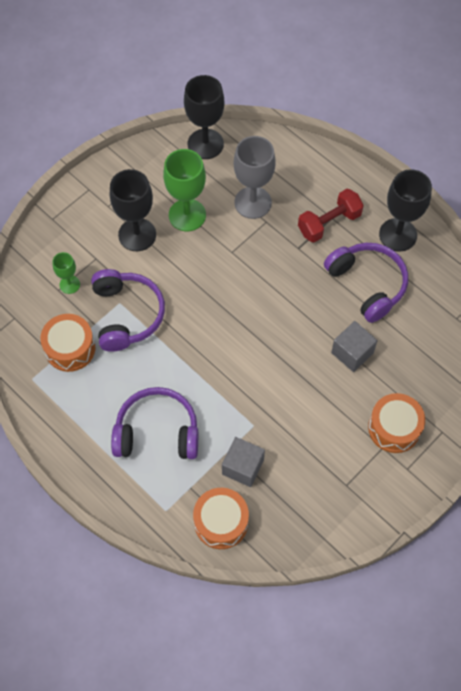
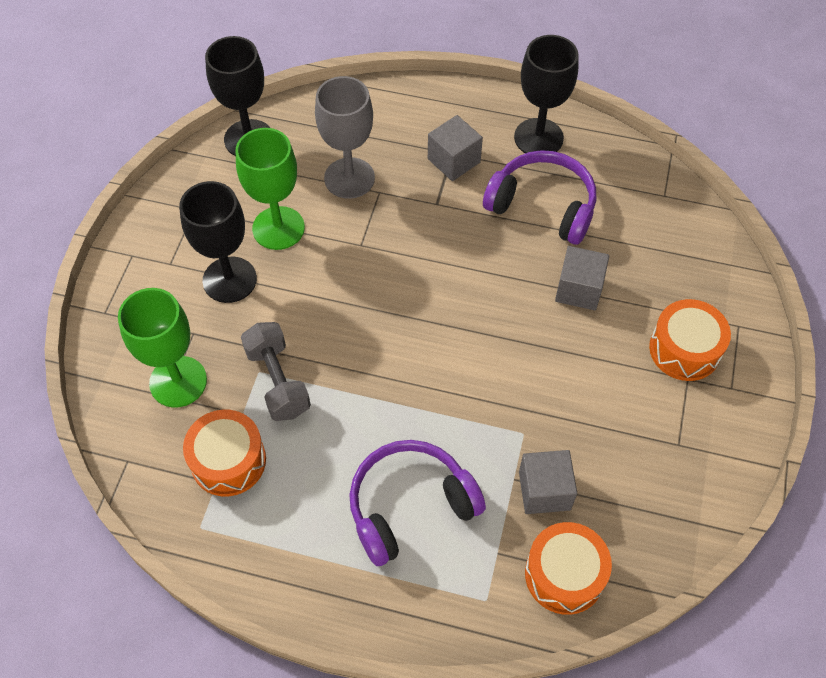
camera: 30 degrees left, 5 degrees down
(69, 284) = (178, 381): green goblet -> green goblet, size x1.88
(127, 314) = (277, 381): purple headphones -> grey dumbbell
(329, 223) = (454, 160): red dumbbell -> grey cube

